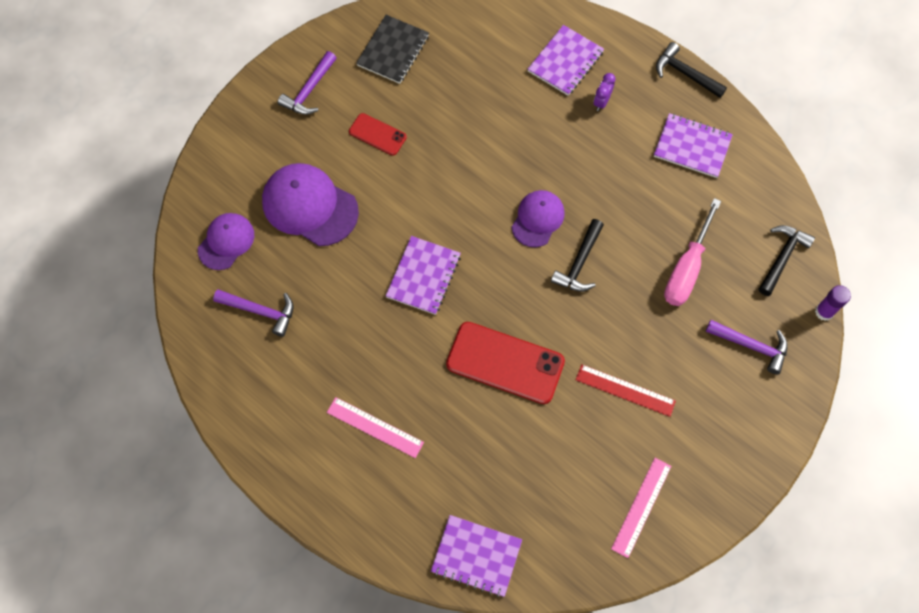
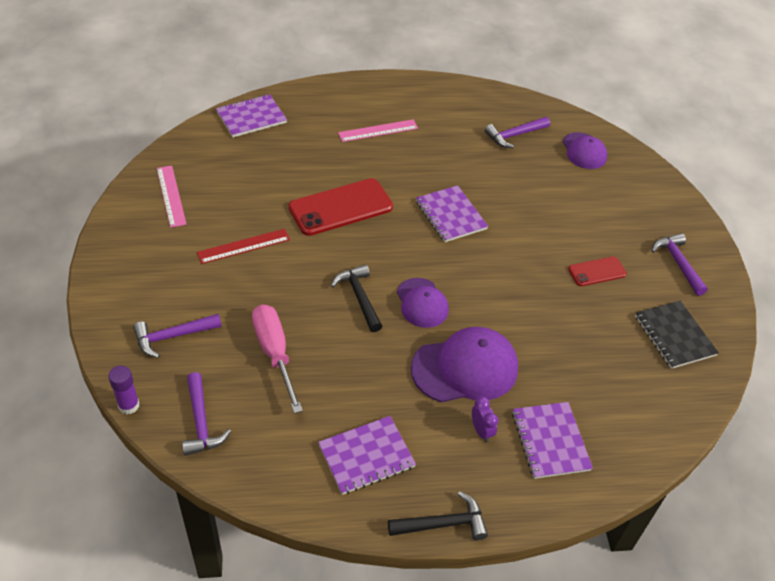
camera: 130 degrees right, 20 degrees down
(309, 206) = (570, 201): purple cap -> purple cap (465, 368)
(782, 258) = (201, 422): black hammer -> purple hammer

